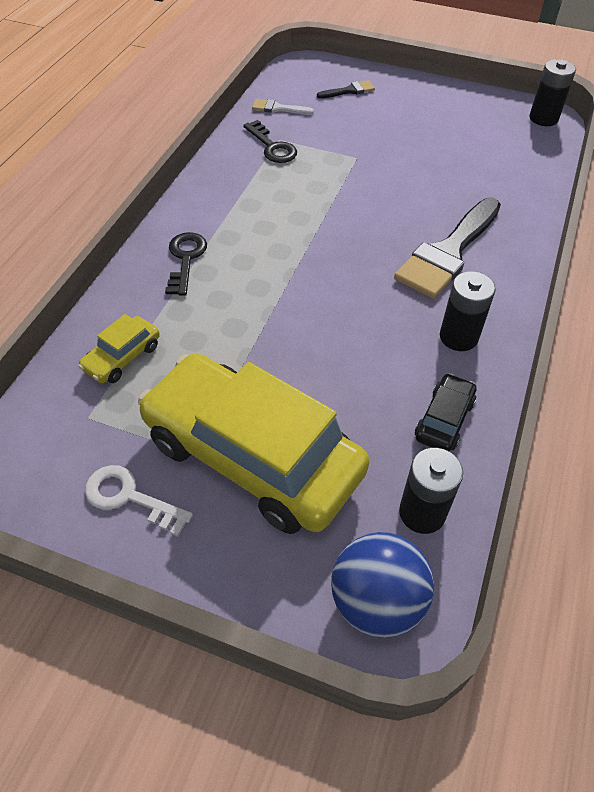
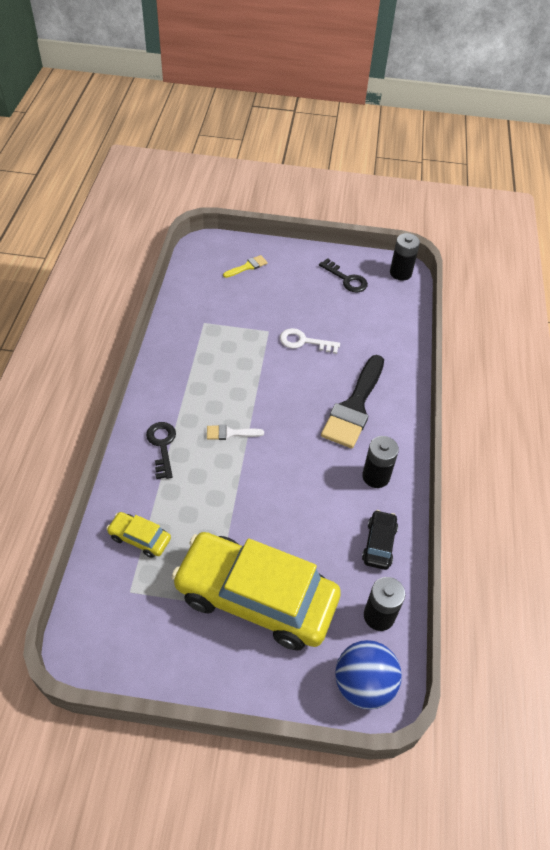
camera: 15 degrees left, 0 degrees up
(122, 357) = (140, 538): yellow car -> yellow car turned 90 degrees clockwise
(130, 498) = (180, 647): white key -> white key (304, 342)
(272, 146) = (200, 330): black key -> black key (346, 279)
(278, 108) = (195, 292): white brush -> white brush (230, 433)
(349, 91) = (247, 267): black brush -> yellow brush

